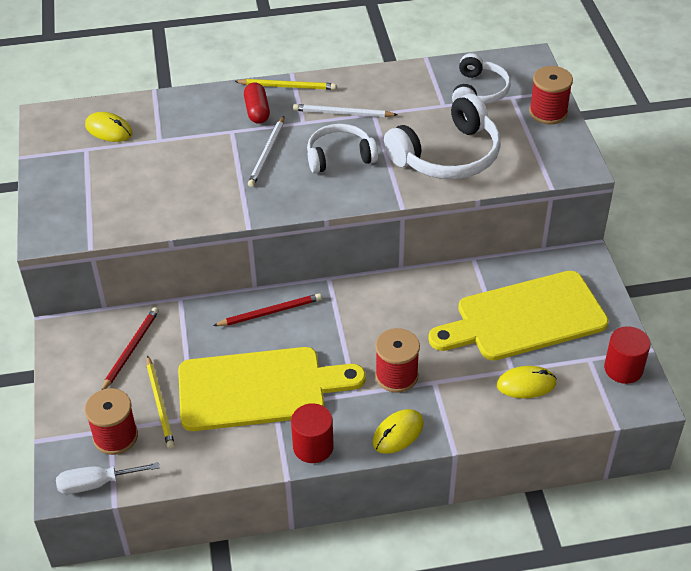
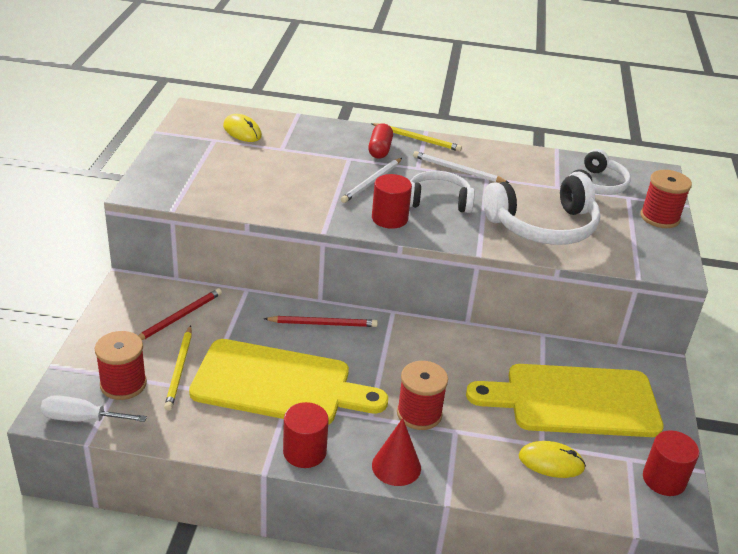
camera: 15 degrees right, 10 degrees down
(303, 192) = (389, 218): none -> red cylinder
(398, 433) = (396, 466): yellow mouse -> red cone

